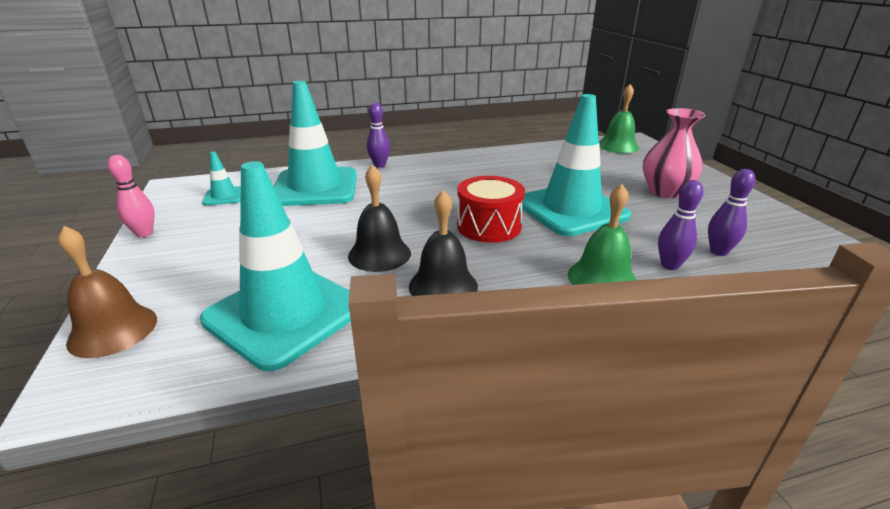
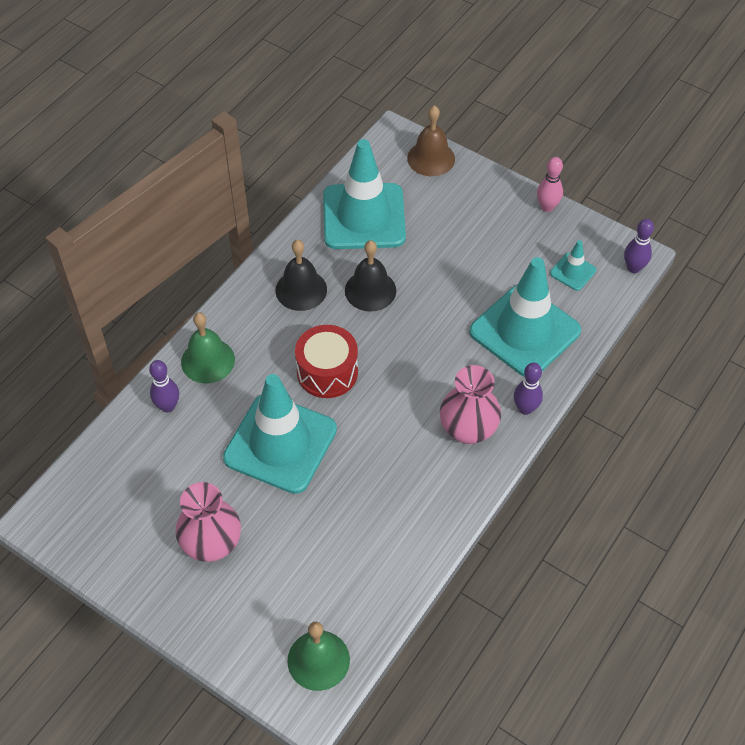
camera: 140 degrees right, 25 degrees up
(427, 171) = (468, 429): none -> pink vase
(718, 251) = (137, 451): purple bowling pin -> purple bowling pin (633, 268)

